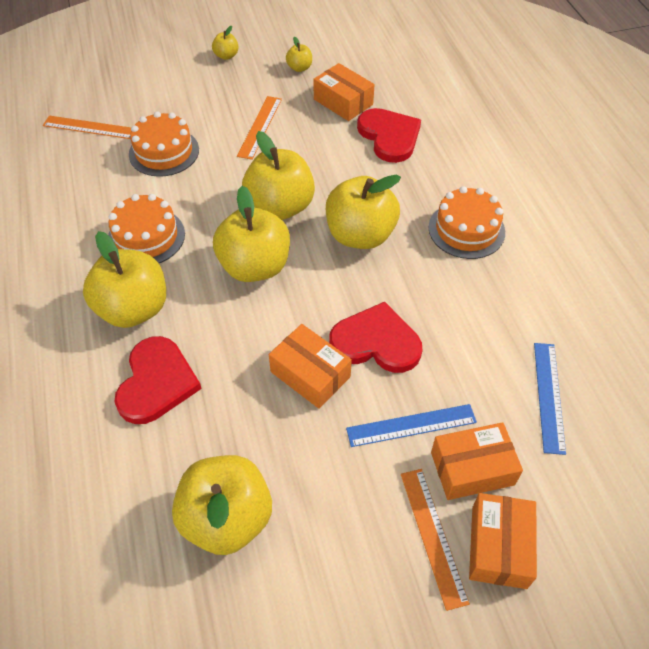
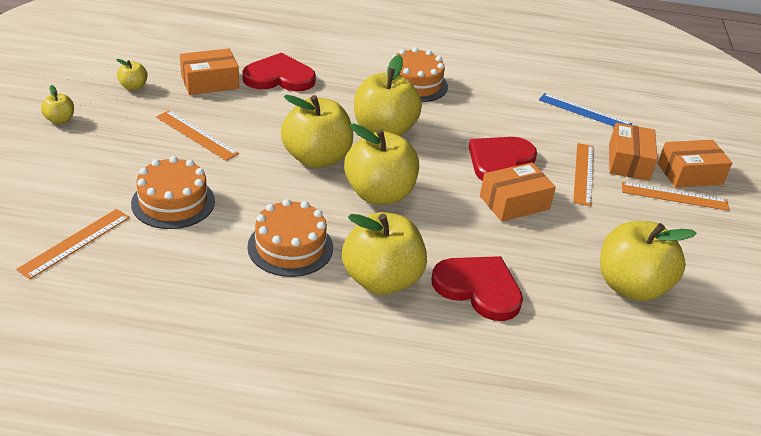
camera: 70 degrees left, 15 degrees down
(411, 425) = (583, 173): blue ruler -> orange ruler
(499, 546) = (689, 174): orange box -> orange box turned 45 degrees counterclockwise

